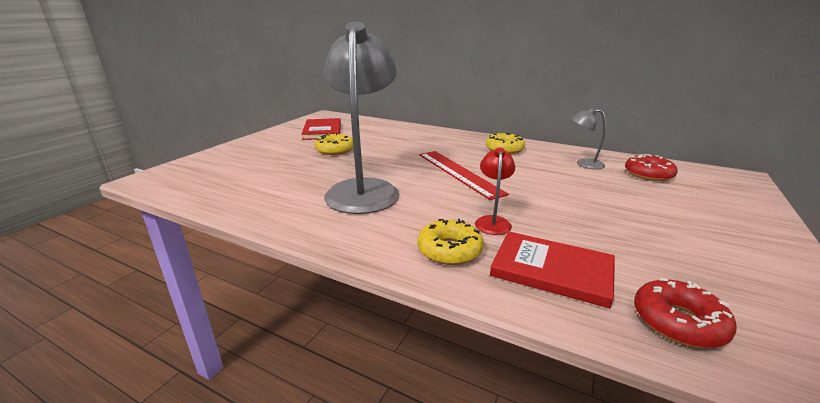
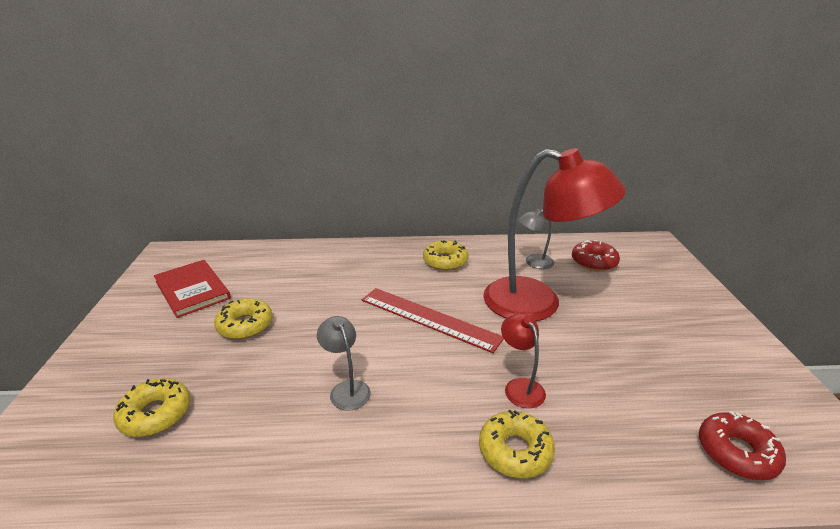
camera: 30 degrees left, 5 degrees up
(251, 171) = (156, 414): none -> yellow donut
(364, 189) = (346, 389): grey lamp -> grey lamp, size x0.42
(552, 270) = (616, 435): red book -> none
(561, 185) = (538, 303): none -> red lamp

